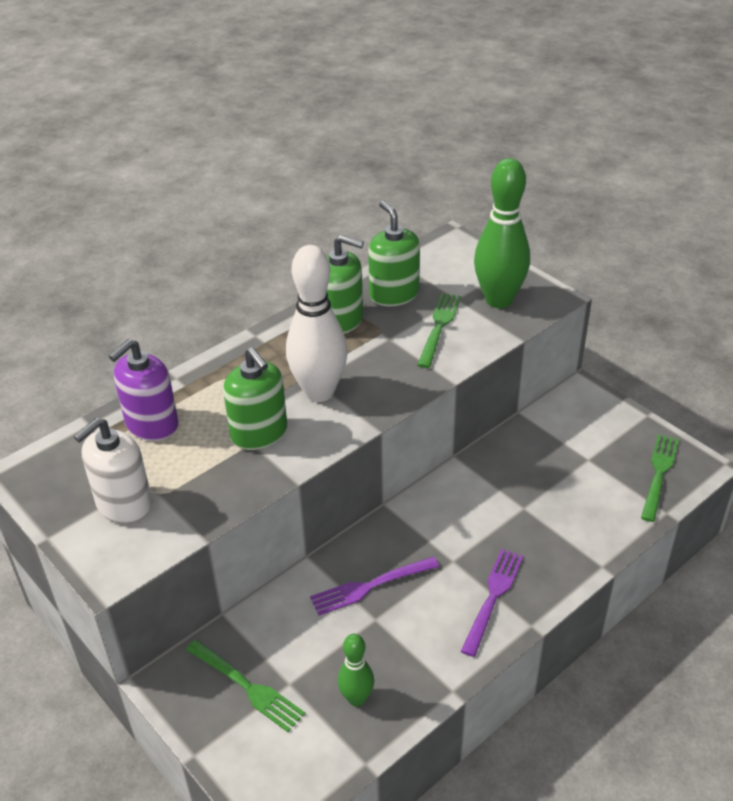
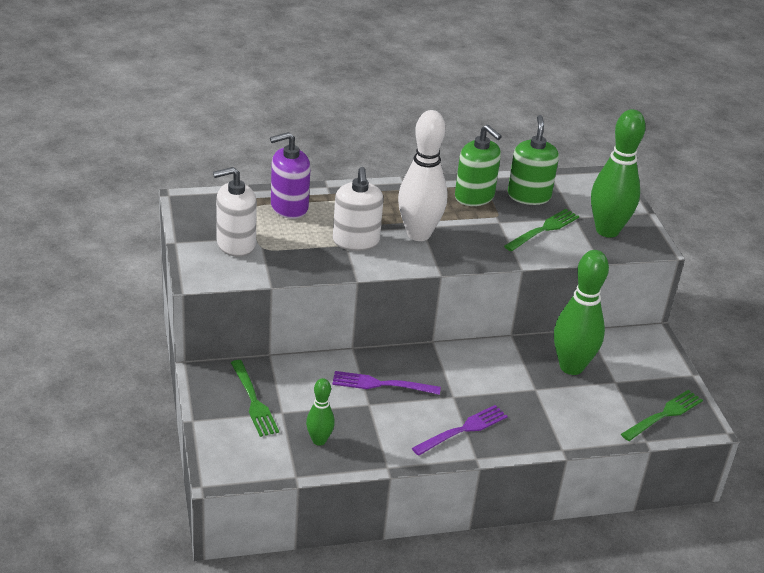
camera: 25 degrees right, 5 degrees down
(259, 433) = (356, 241): green soap dispenser -> white soap dispenser
(537, 463) = (571, 367): none -> green bowling pin

